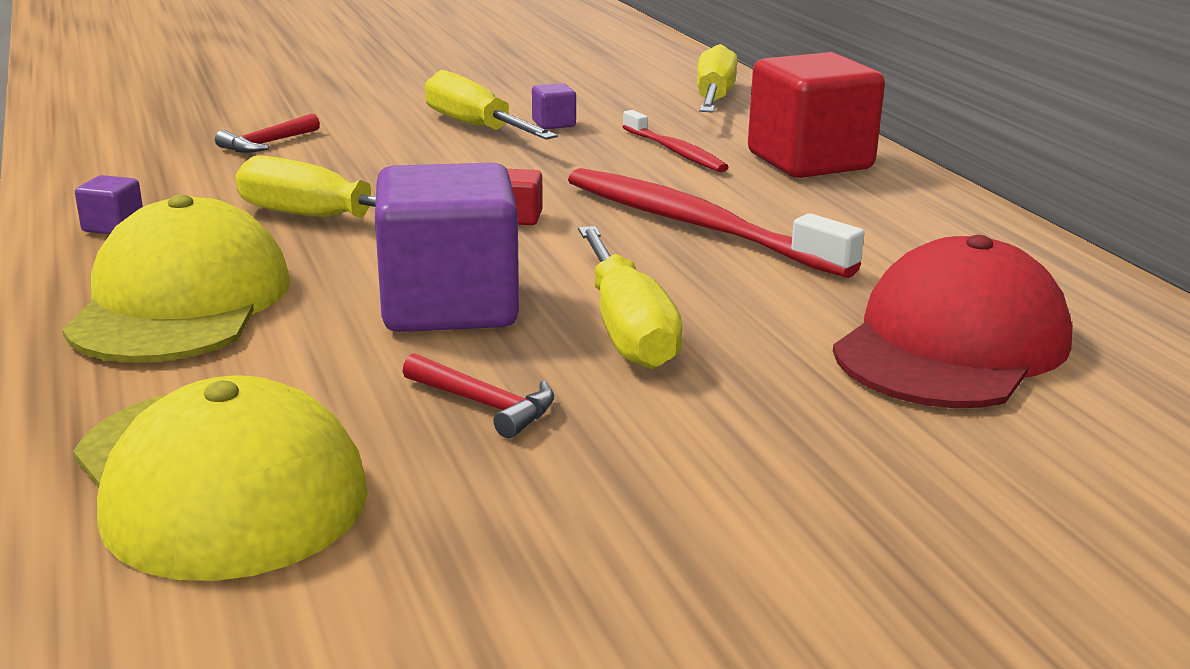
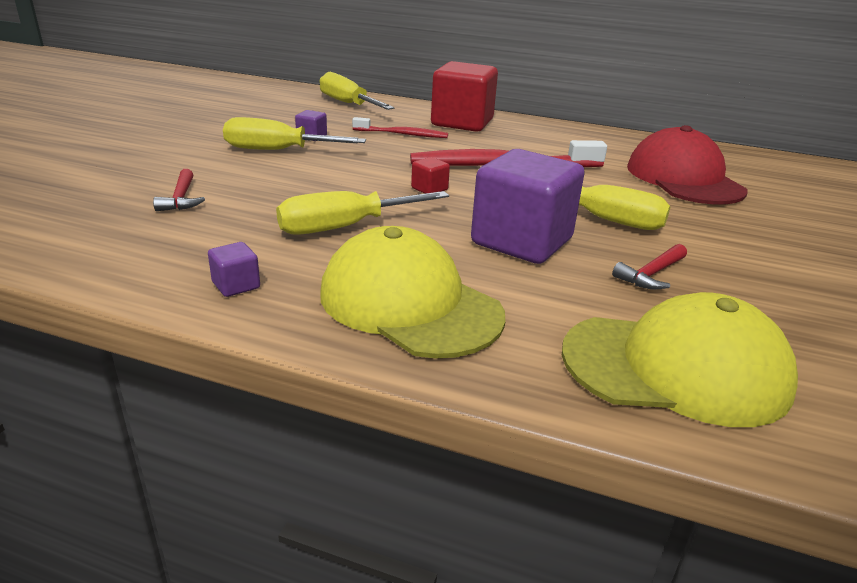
camera: 50 degrees left, 5 degrees up
(485, 405) = (651, 274): red hammer -> red hammer turned 150 degrees clockwise

